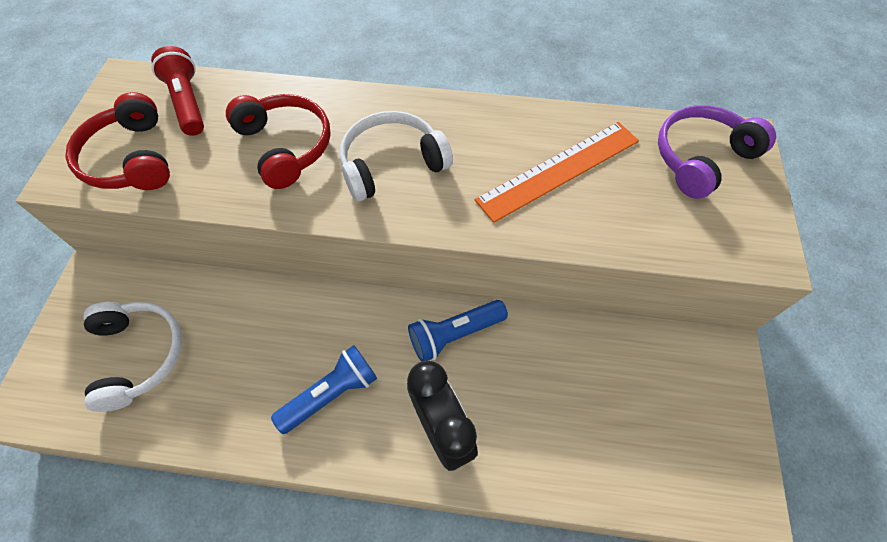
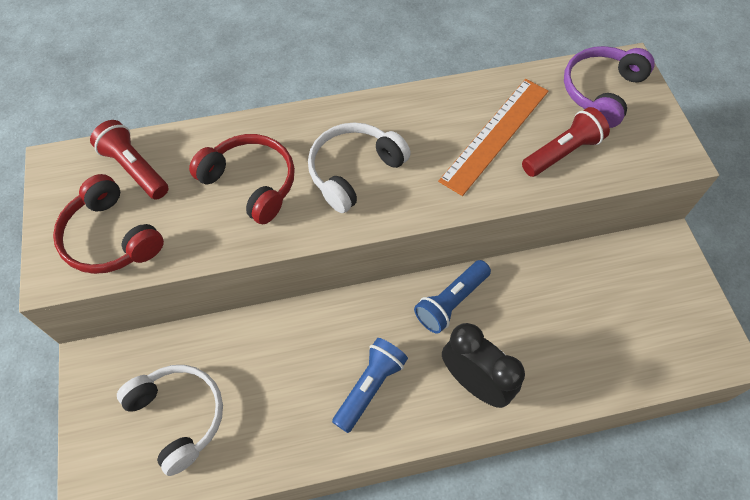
camera: 20 degrees left, 0 degrees up
(627, 209) = (562, 152): none -> red flashlight

